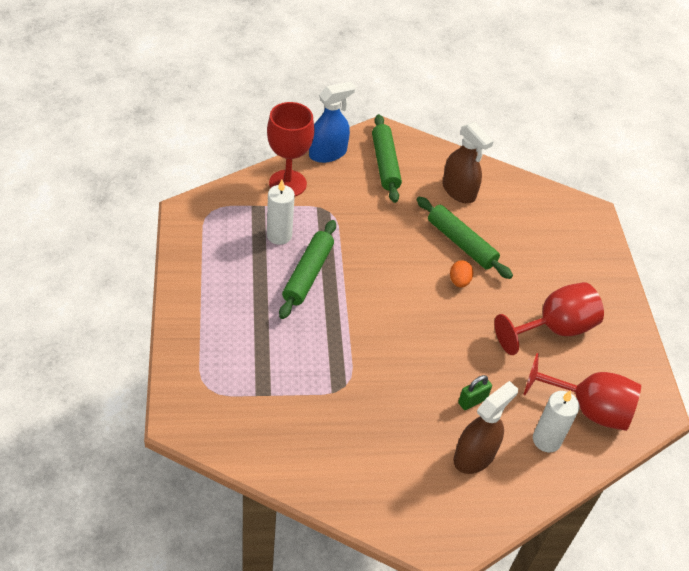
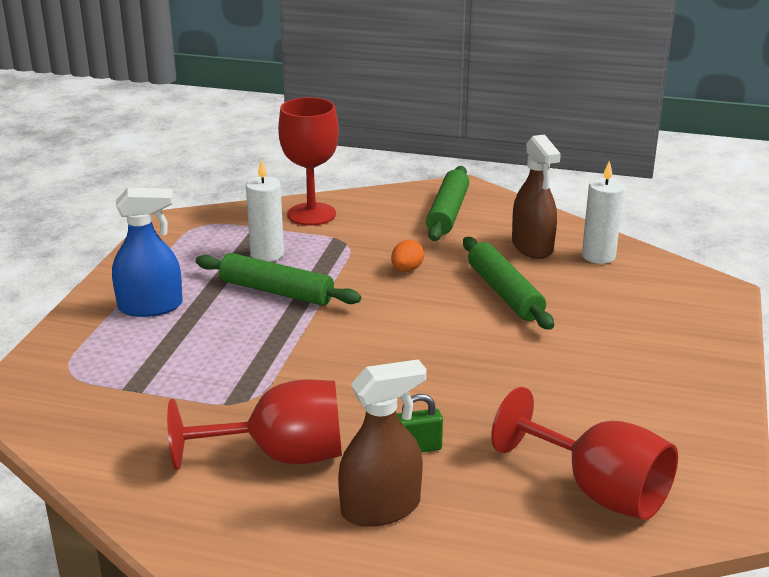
camera: 25 degrees right, 20 degrees down
(307, 274) = (277, 291): green rolling pin -> green rolling pin turned 75 degrees clockwise
(327, 153) = (380, 196): blue spray bottle -> blue spray bottle (150, 307)
(459, 281) = (478, 327): orange egg -> orange egg (407, 269)
(546, 440) = (507, 513): white candle -> white candle (598, 256)
(554, 329) = (592, 395): red goblet -> red goblet (281, 455)

